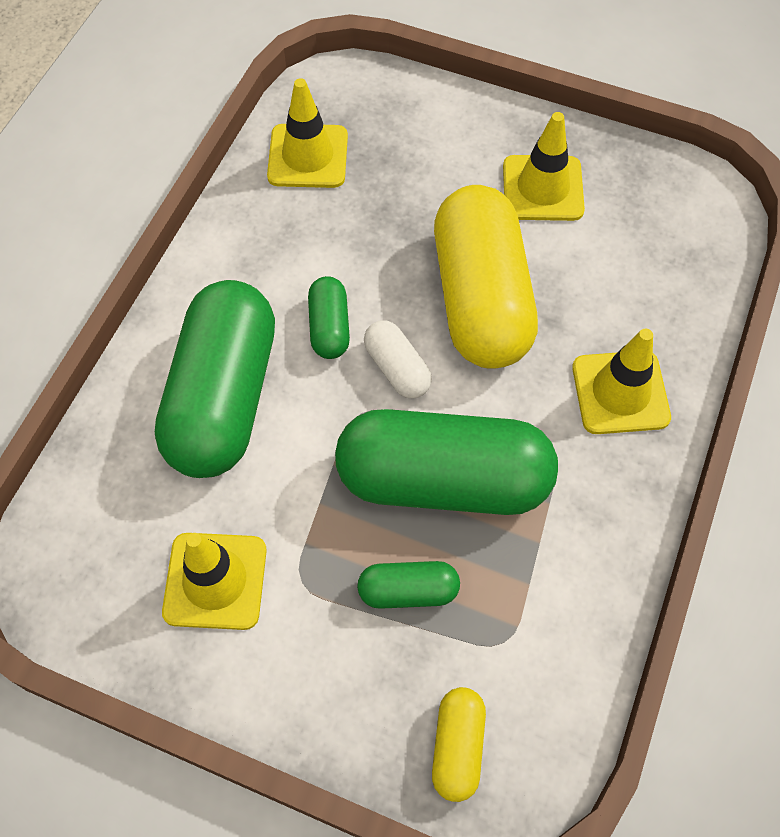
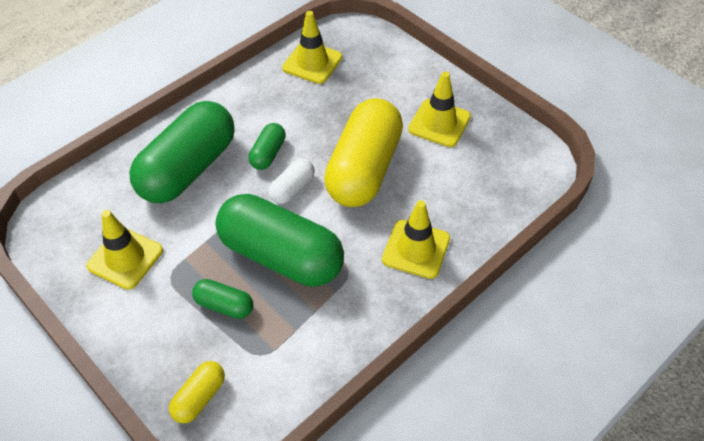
camera: 25 degrees right, 10 degrees down
(397, 368) = (292, 188): white capsule -> white capsule turned 45 degrees clockwise

